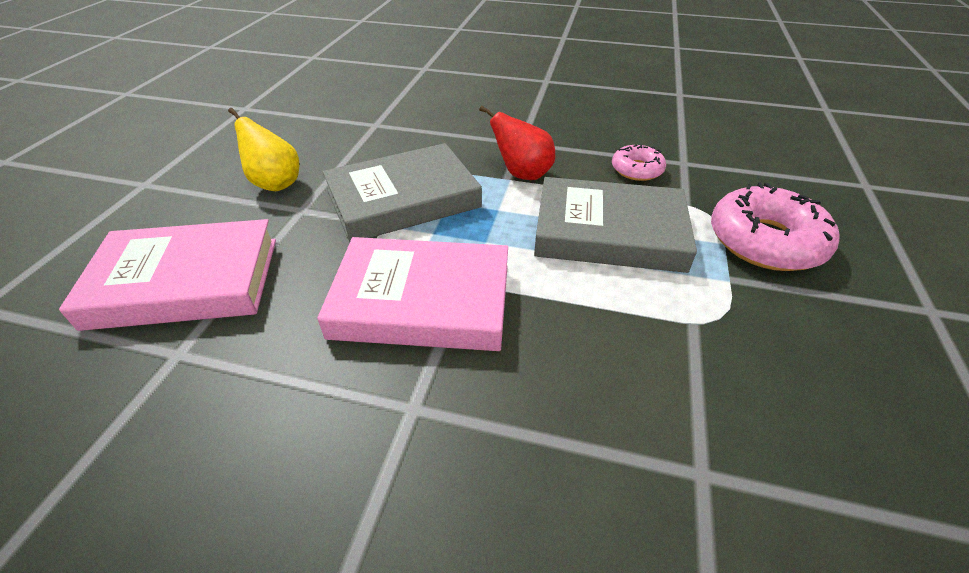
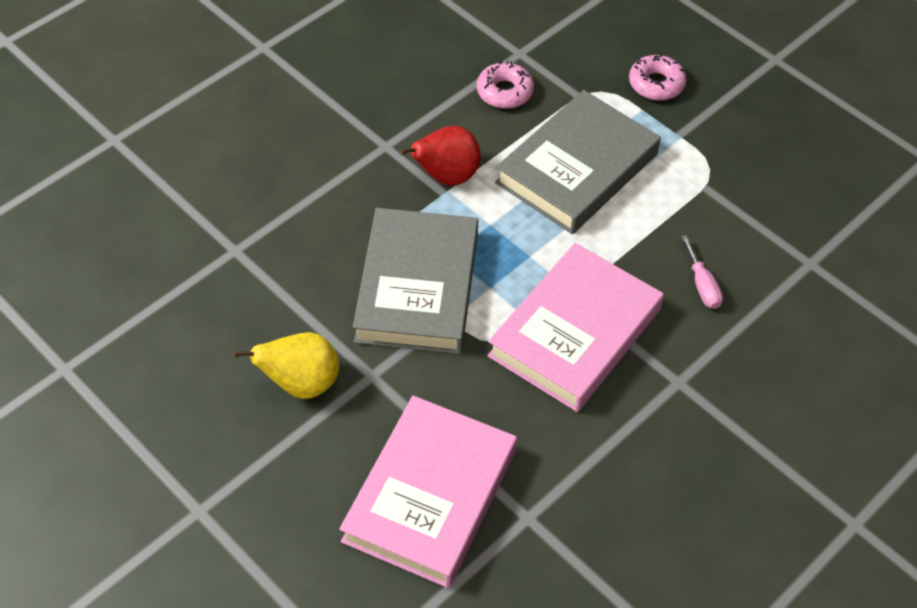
camera: 60 degrees left, 10 degrees up
(563, 374) = (702, 285): none -> pink screwdriver
(765, 241) = (656, 84): pink donut -> pink donut, size x0.55

